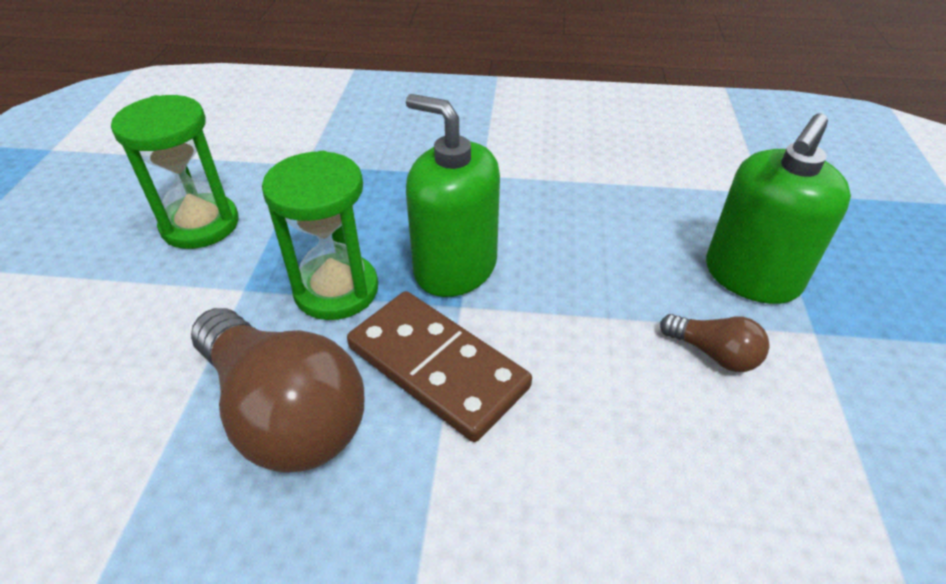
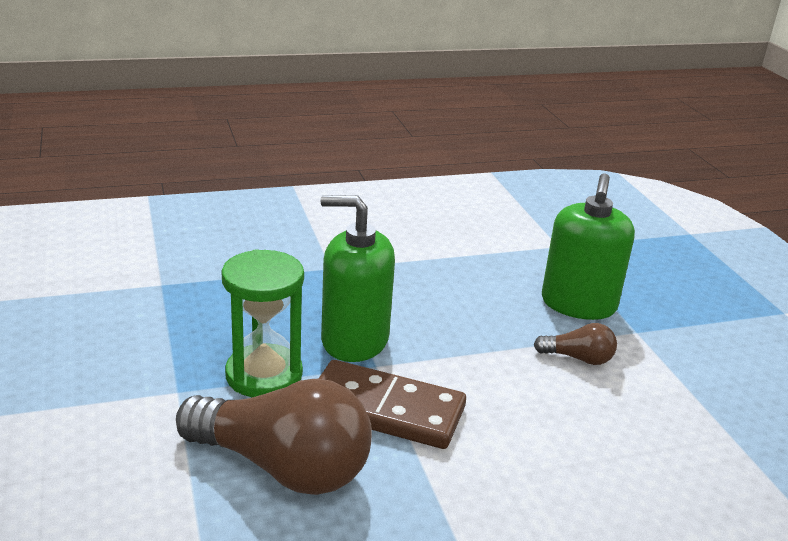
camera: 25 degrees left, 15 degrees down
(200, 225) = (94, 350): green hourglass -> none

